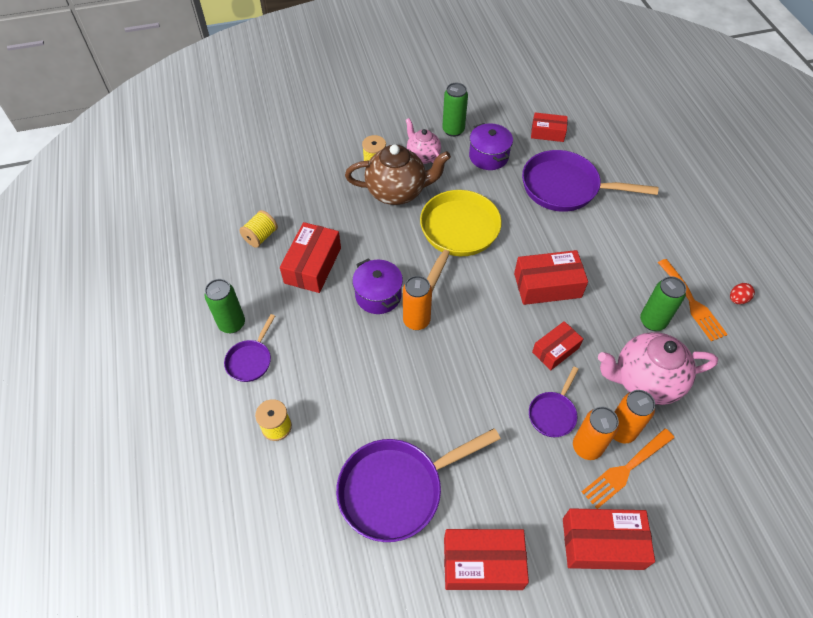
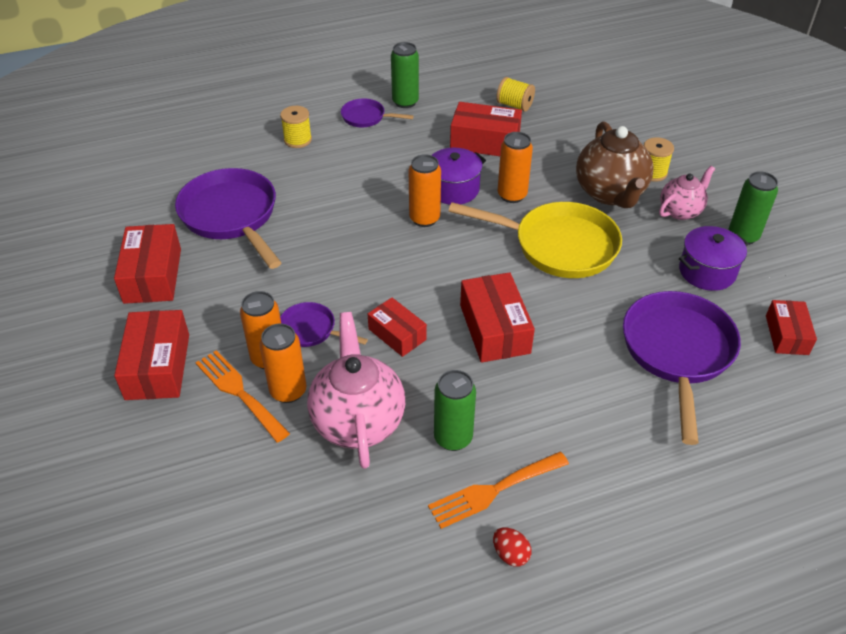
camera: 85 degrees right, 10 degrees down
(392, 255) = (512, 195): none -> orange can

